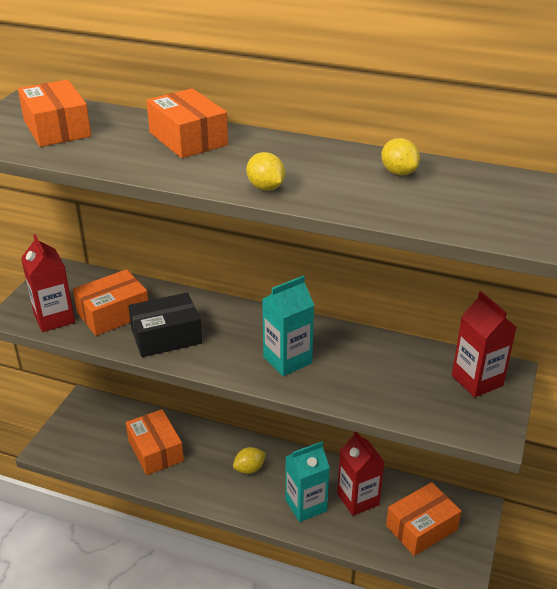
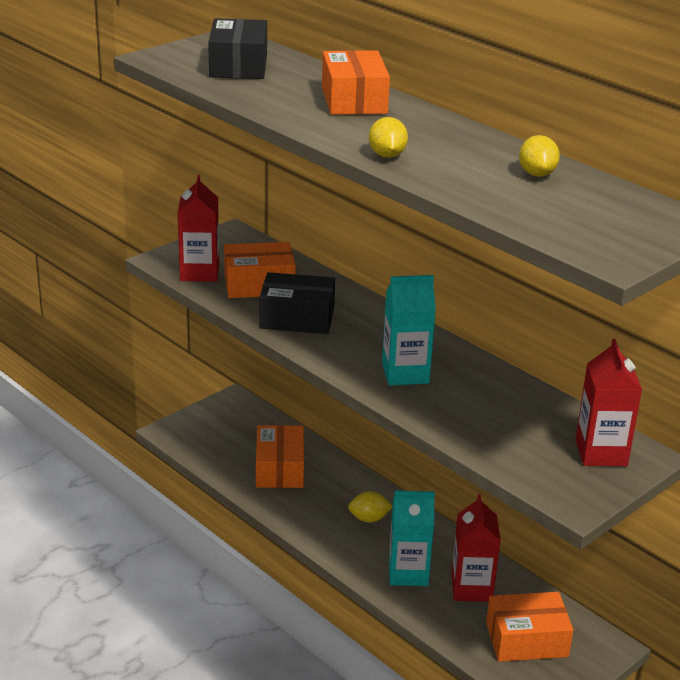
camera: 25 degrees right, 5 degrees down
(57, 128) = (238, 66): orange box -> black box

